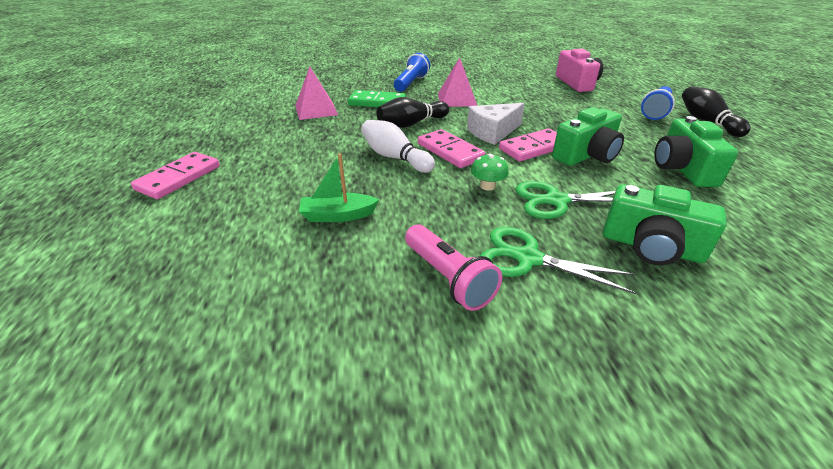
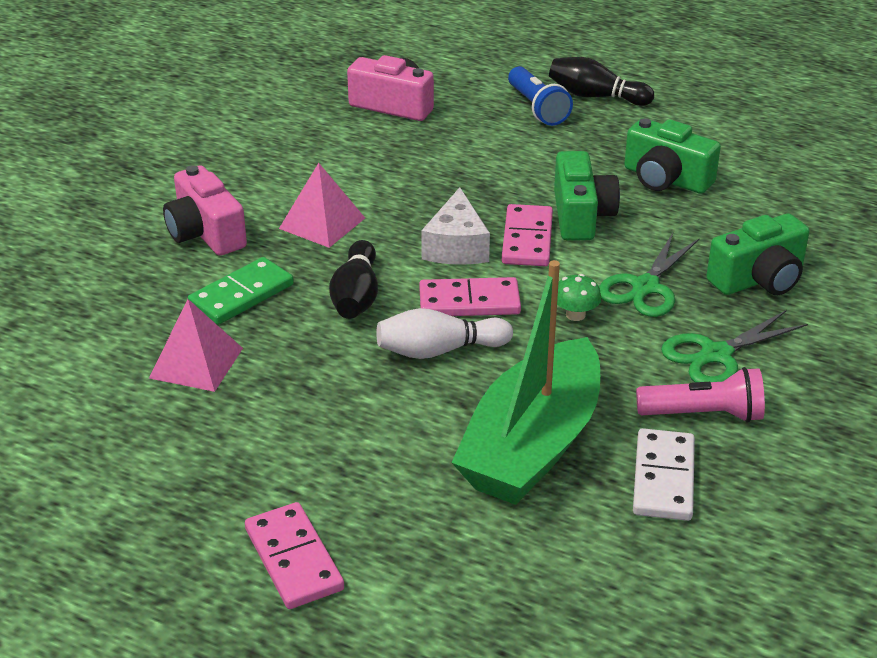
camera: 55 degrees left, 0 degrees up
(338, 215) = (532, 445): green boat -> green boat, size x2.28
(351, 285) = (664, 478): none -> white domino
(411, 83) = (205, 233): blue flashlight -> pink camera

